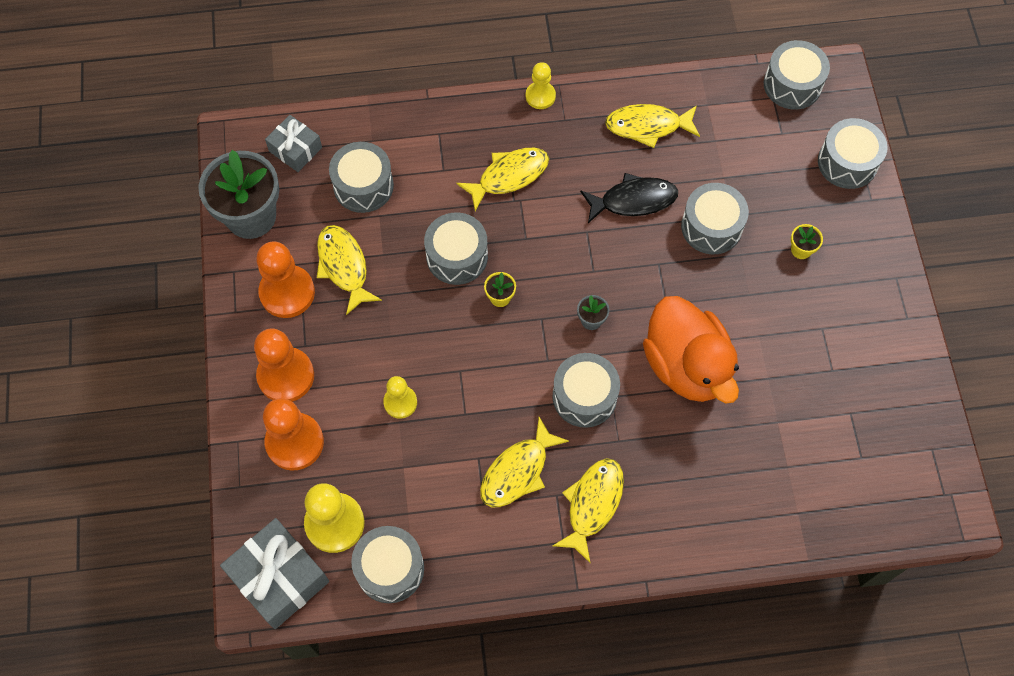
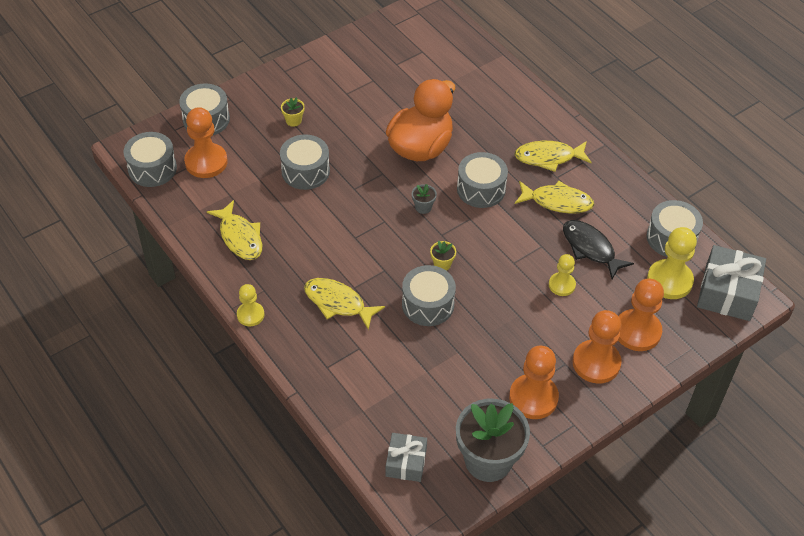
camera: 120 degrees left, 15 degrees down
(344, 266) = (485, 372): yellow fish -> none
(363, 186) = (408, 395): grey drum -> none
(633, 200) = (311, 221): black fish -> black fish (590, 248)
(776, 137) = (206, 162): none -> orange pawn

